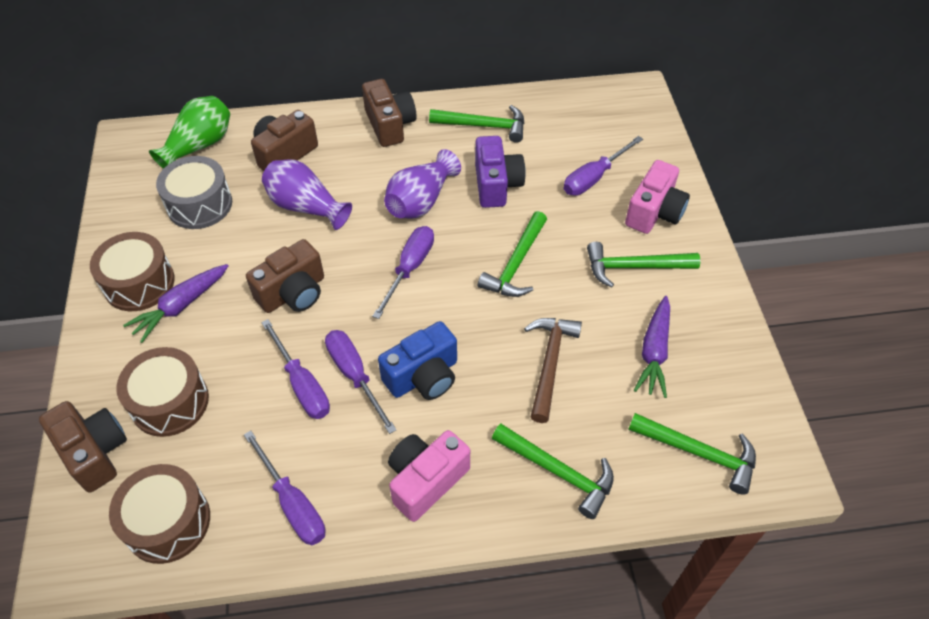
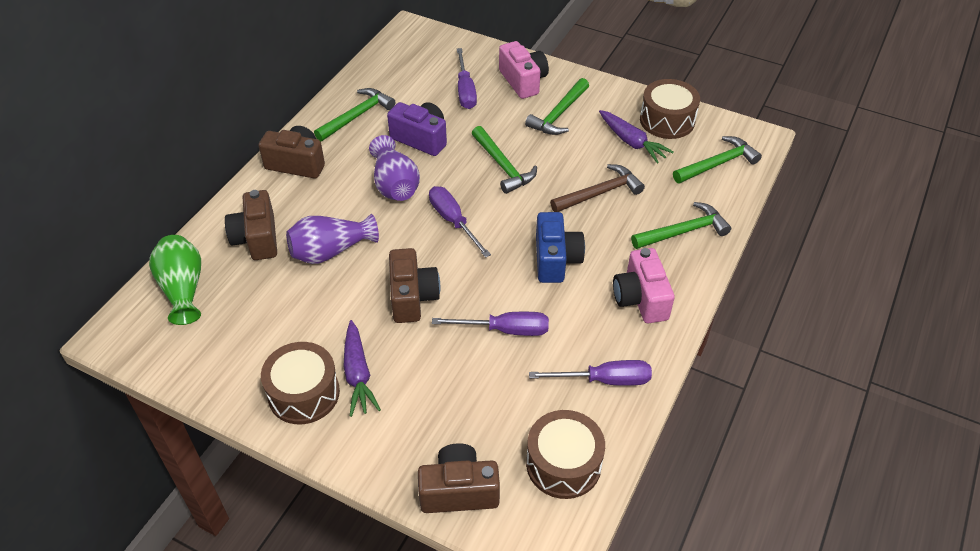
camera: 55 degrees left, 5 degrees down
(170, 402) = (451, 420): brown drum -> brown drum (667, 120)
(199, 204) = (255, 317): grey drum -> none
(355, 375) = (523, 296): purple screwdriver -> none
(549, 364) = (599, 193): brown hammer -> brown hammer turned 105 degrees clockwise

